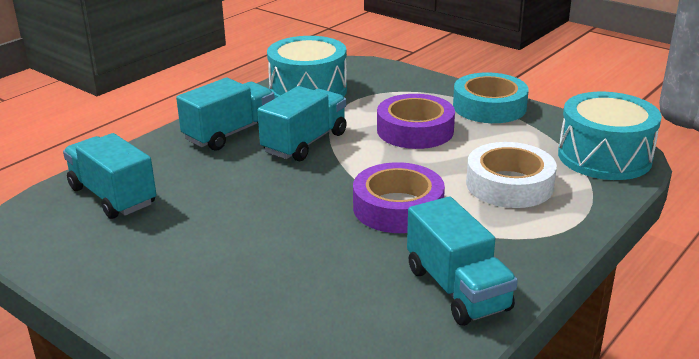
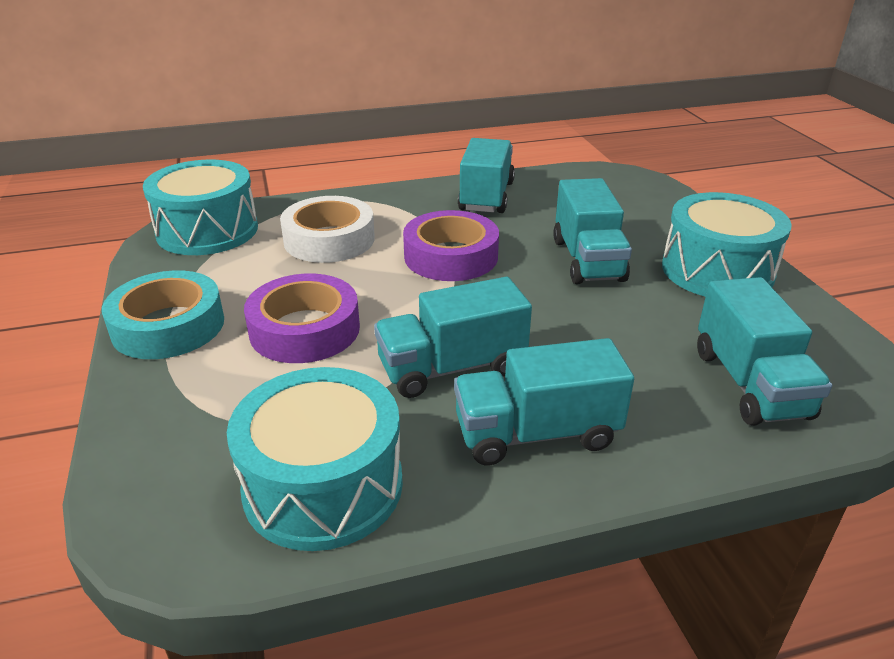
camera: 145 degrees left, 5 degrees up
(156, 284) = (717, 270): none -> turquoise drum
(283, 249) = (587, 260): none -> turquoise truck

